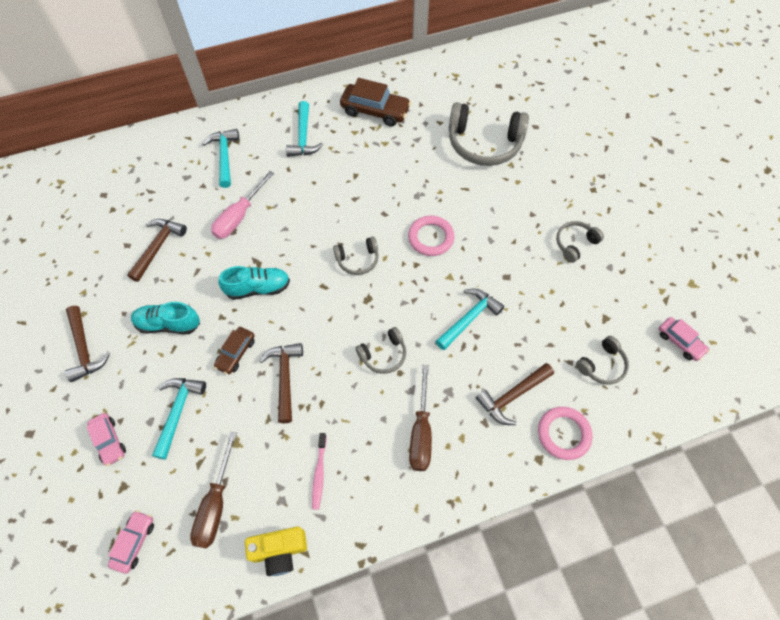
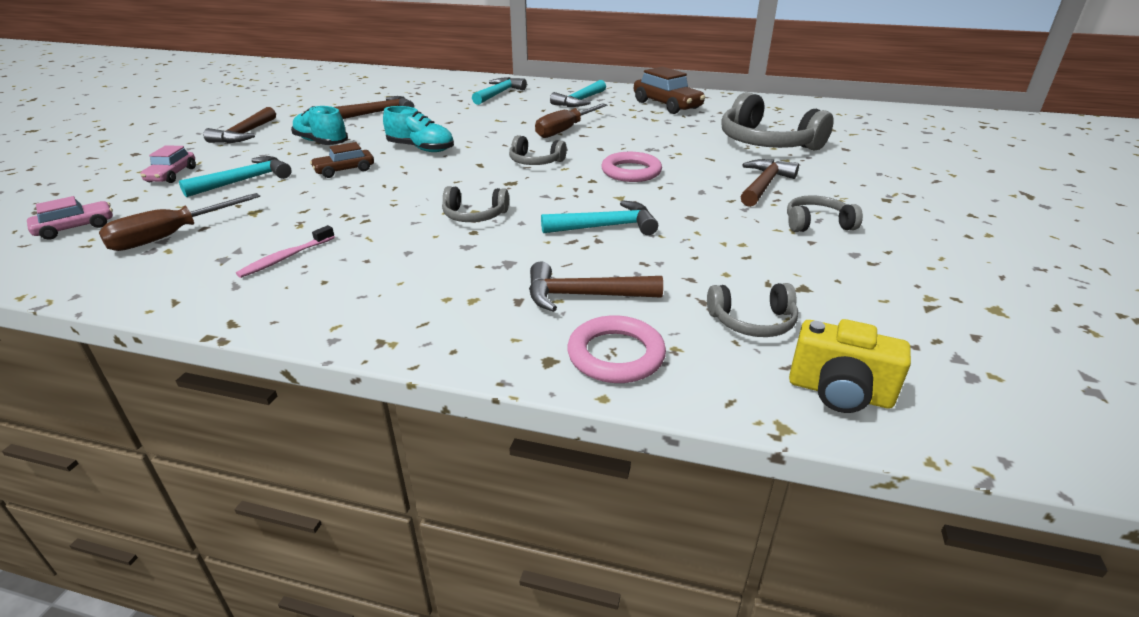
camera: 35 degrees right, 30 degrees down
(239, 216) = (465, 117): pink screwdriver -> none
(280, 551) = (158, 288): yellow camera -> yellow camera (839, 392)
(285, 377) = (360, 195): brown hammer -> brown hammer (764, 185)
(421, 432) = (432, 276): brown screwdriver -> brown screwdriver (565, 130)
(680, 342) = (922, 351): pink car -> none

